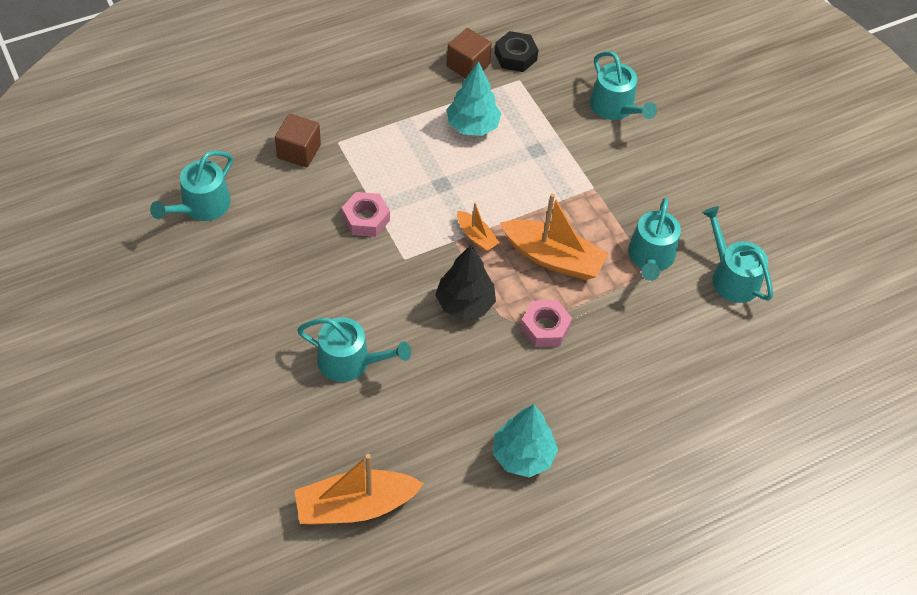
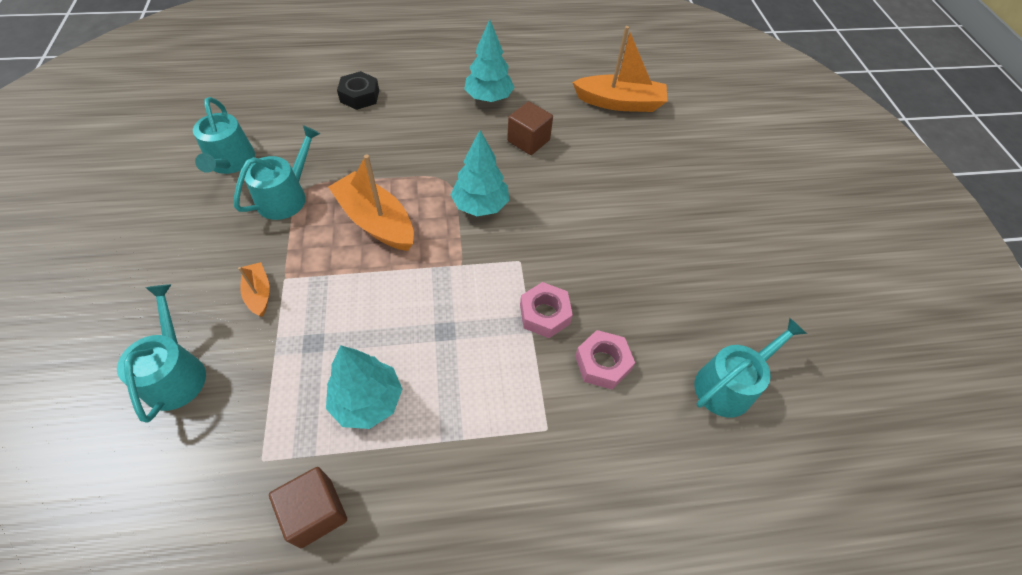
camera: 160 degrees left, 0 degrees up
(299, 151) = (600, 429): brown cube -> brown cube (528, 141)
(350, 361) = (599, 189): turquoise watering can -> none
(465, 303) = (480, 206): black tree -> turquoise tree
(476, 236) = (438, 262): orange boat -> orange boat (259, 293)
(515, 56) = (237, 508): black nut -> black nut (359, 96)
(545, 327) = (421, 169): pink nut -> pink nut (602, 363)

